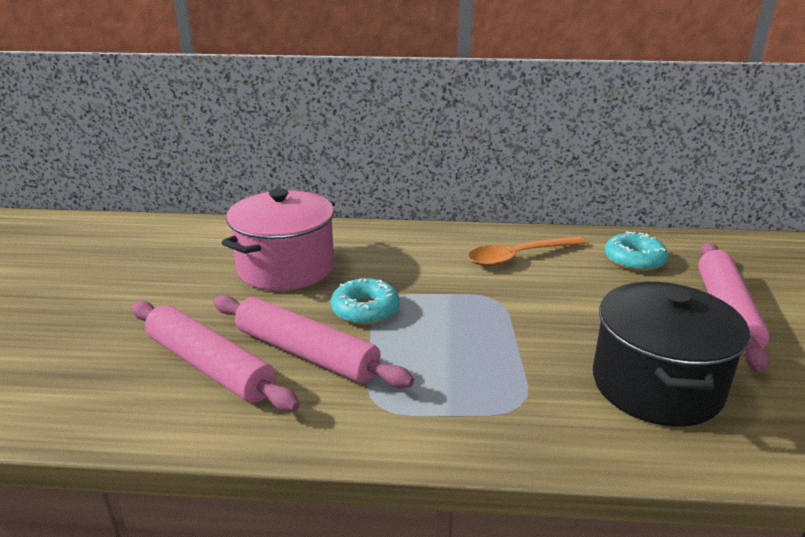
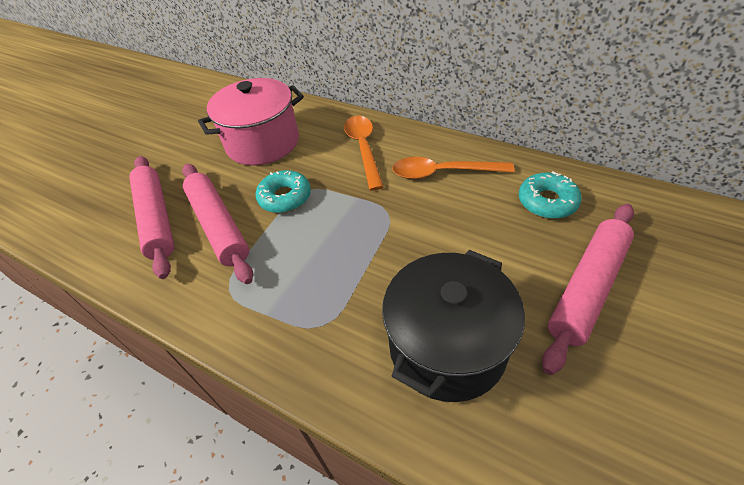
camera: 30 degrees right, 20 degrees up
(415, 253) = (364, 149): none -> orange spoon

